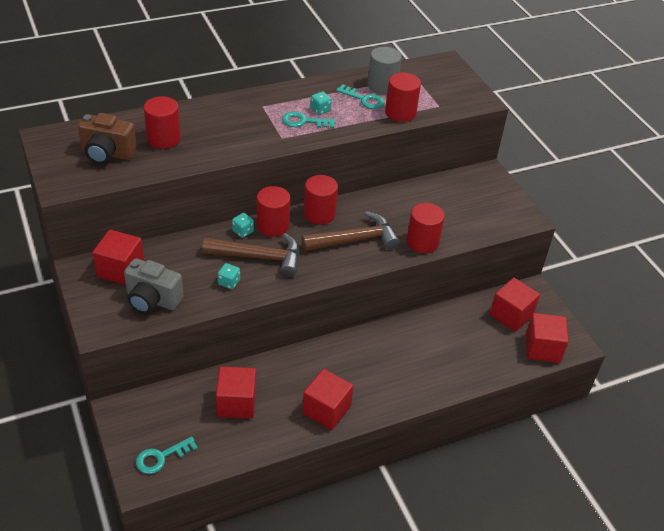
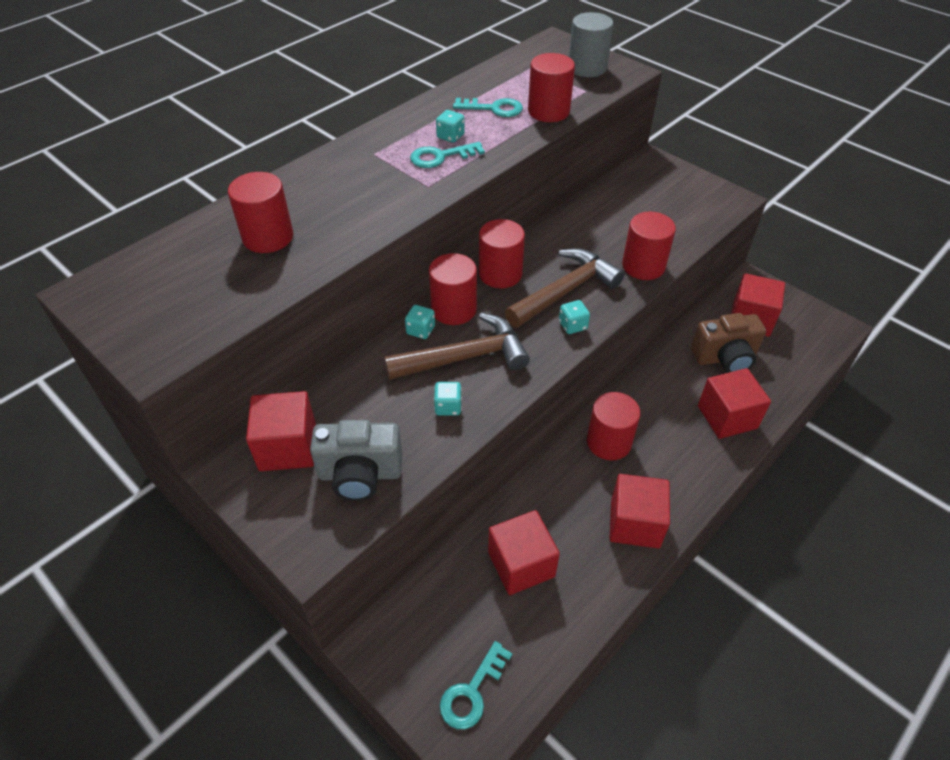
camera: 20 degrees left, 5 degrees up
(107, 154) = (197, 285): brown camera -> brown camera (725, 358)
(343, 263) = (572, 325): none -> turquoise dice
(344, 355) = (609, 442): none -> red cylinder
(382, 86) = (503, 87): grey cylinder -> grey cylinder (587, 68)
(542, 348) = (809, 345): red cube -> red cube (727, 417)

